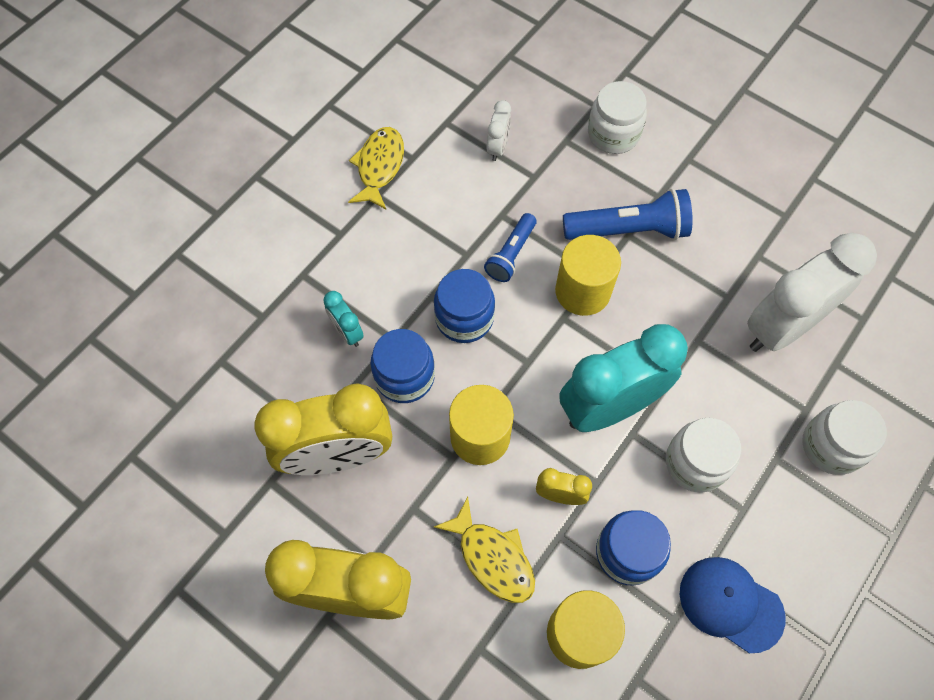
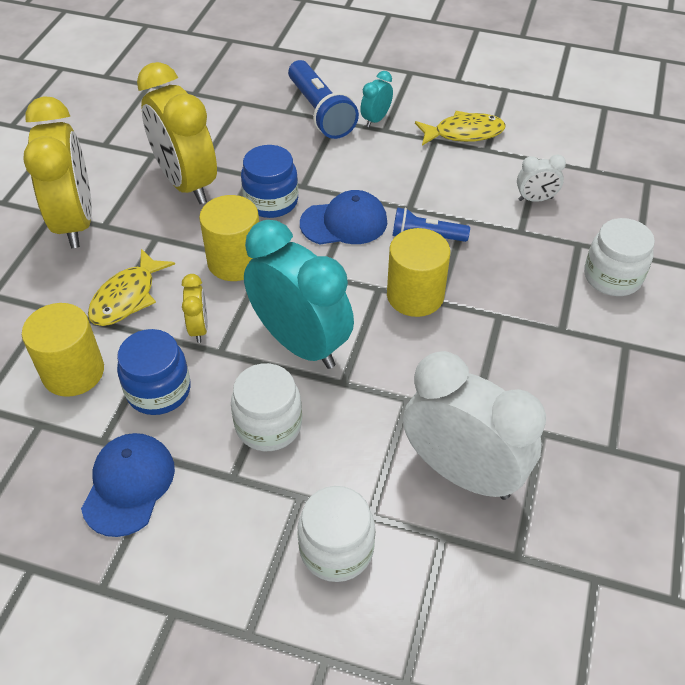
camera: 70 degrees right, 15 degrees down
(347, 332) = (296, 158): turquoise clock -> turquoise clock (376, 119)
(464, 318) = (344, 222): blue jar -> blue cap
(628, 230) = (505, 314): blue flashlight -> blue flashlight (320, 112)

